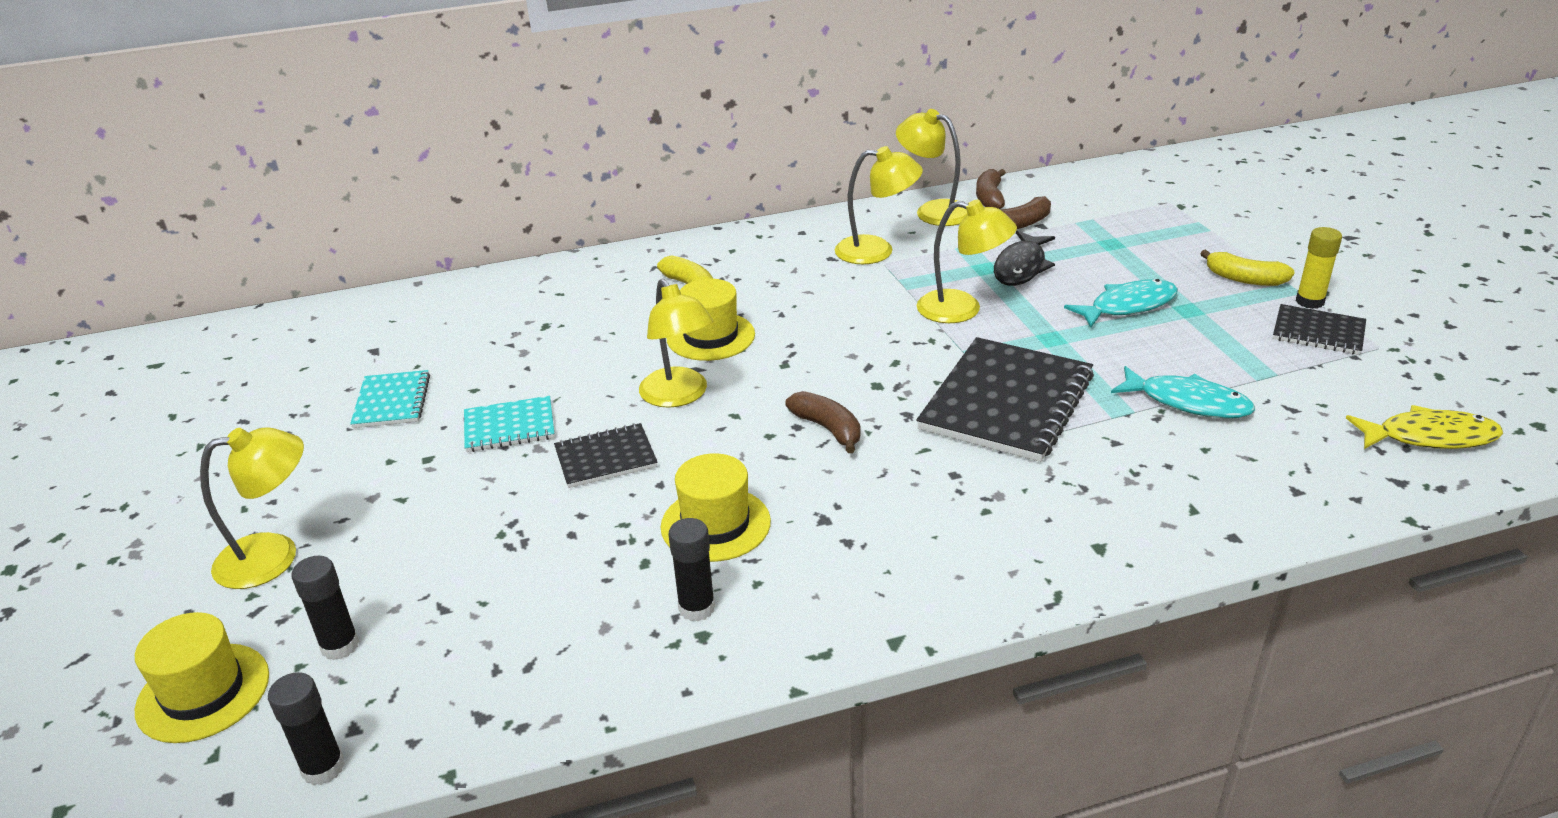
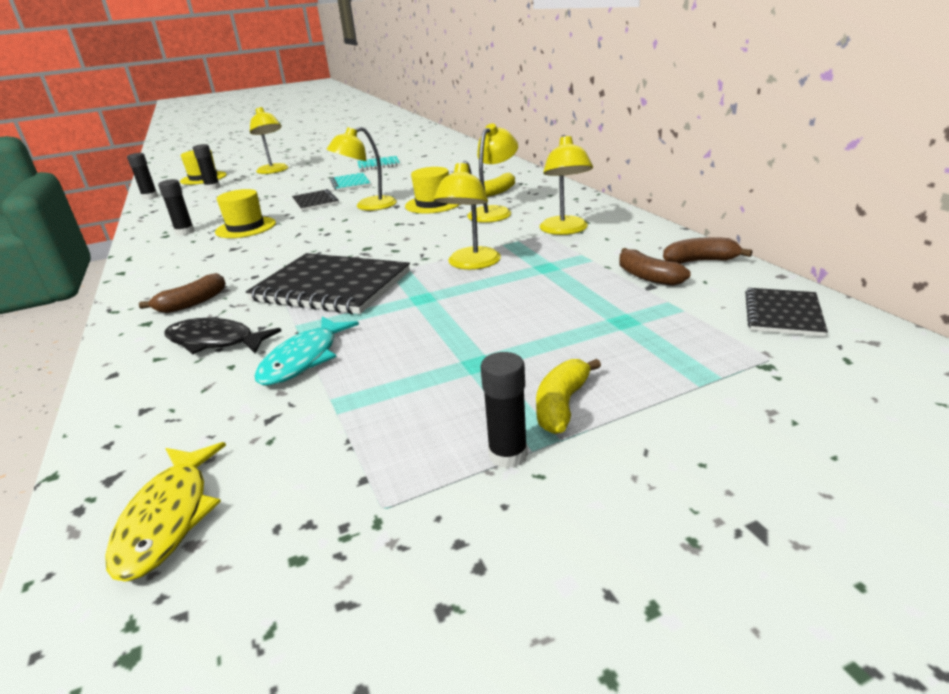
camera: 85 degrees right, 5 degrees down
(828, 429) = (321, 240): brown banana -> brown banana (192, 303)
(933, 211) = (653, 242): yellow lamp -> yellow lamp (494, 212)
(1021, 267) = (553, 281): black fish -> black fish (215, 341)
(1128, 306) = (483, 331): turquoise fish -> none
(1309, 301) = (508, 455): yellow glue stick -> black glue stick
(1318, 332) = (426, 454): black notebook -> black notebook (783, 314)

